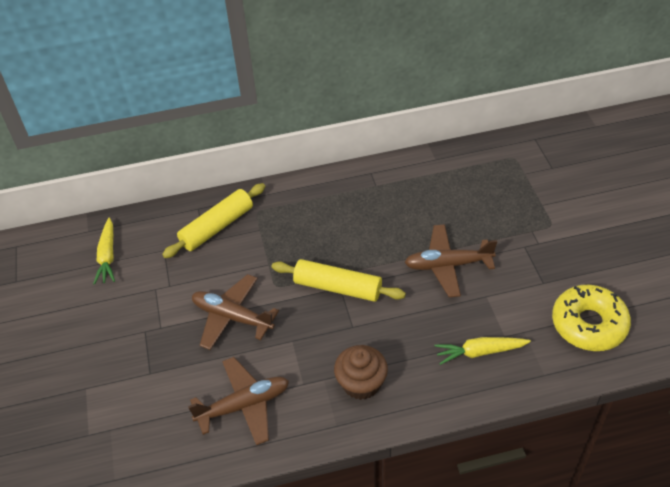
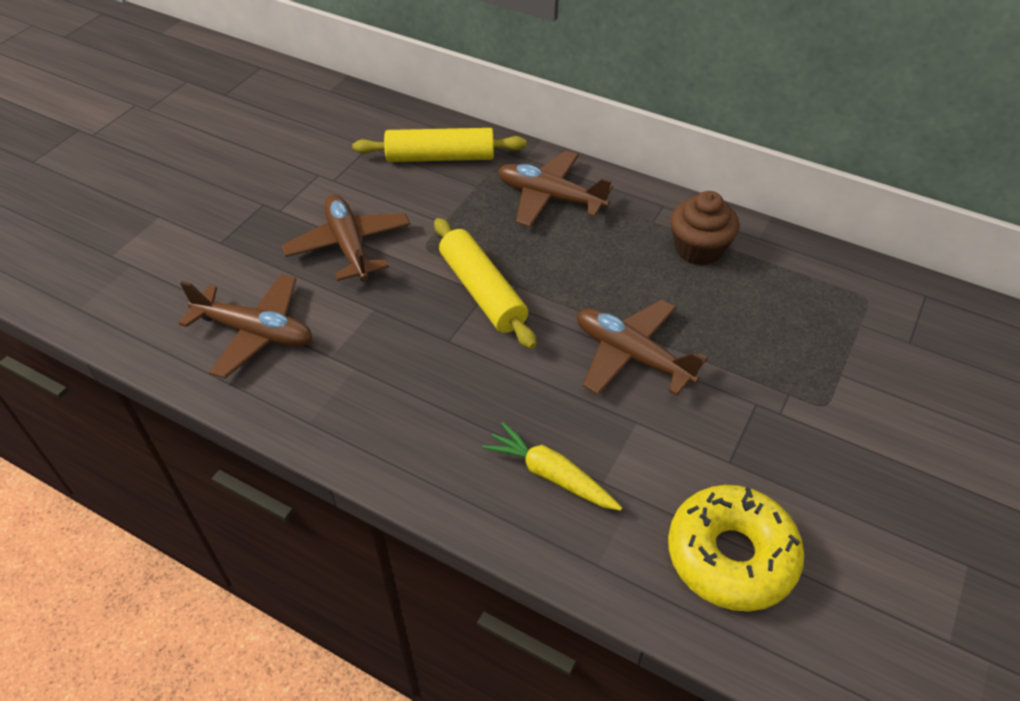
camera: 40 degrees right, 0 degrees up
(107, 256) = (316, 121): yellow carrot -> none
(308, 209) = (550, 198): none -> brown plane
(361, 383) = (384, 402): brown cupcake -> brown cupcake (698, 249)

